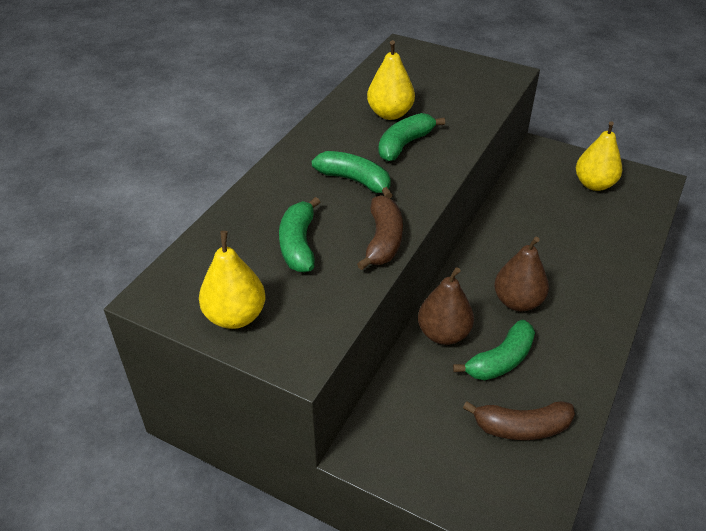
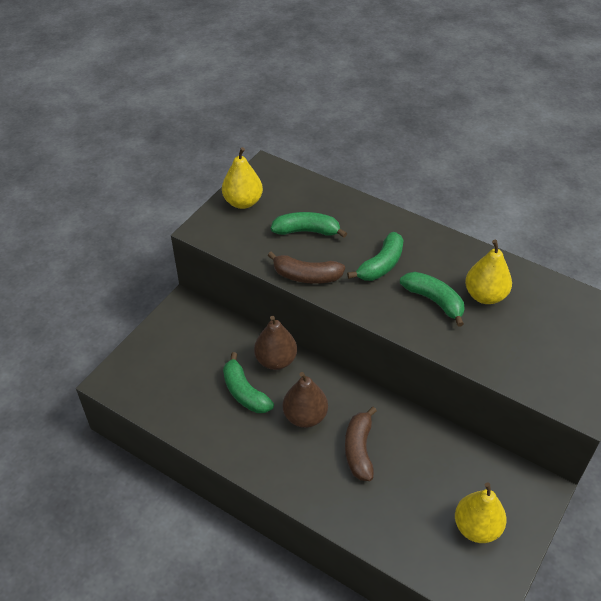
camera: 95 degrees right, 5 degrees up
(521, 427) = (183, 393): brown banana -> brown banana (359, 449)

